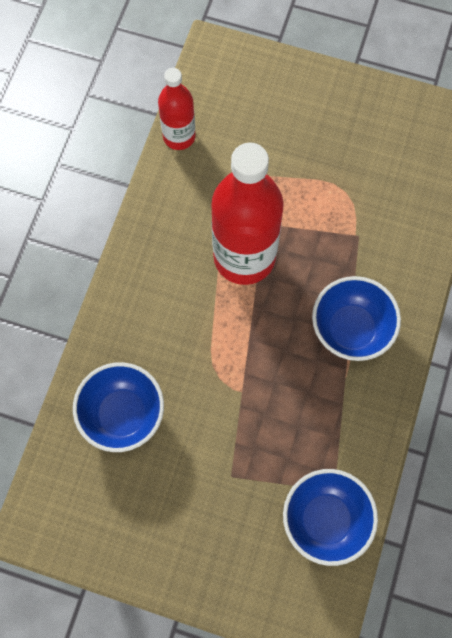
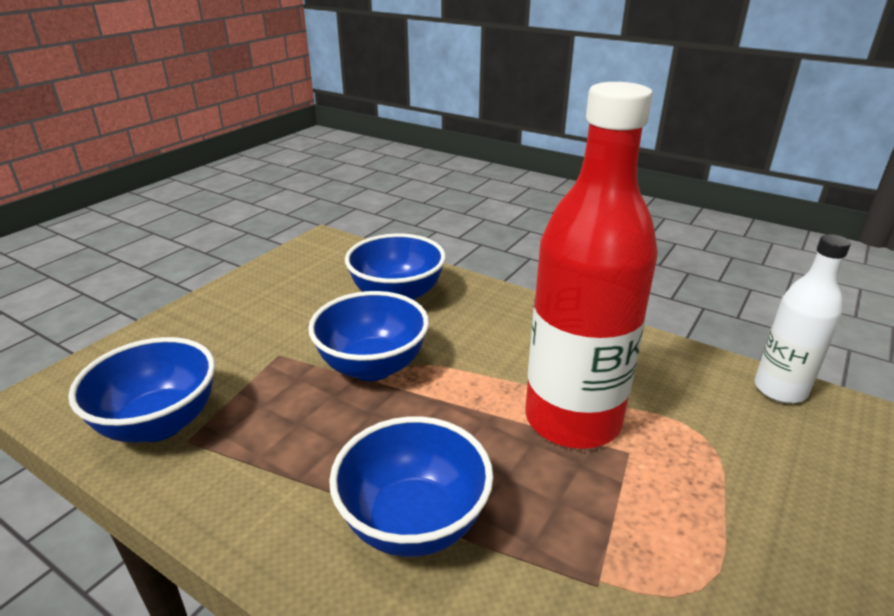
camera: 105 degrees right, 40 degrees down
(179, 136) = (780, 389): red bottle -> white bottle
(225, 399) = (372, 366): none -> blue bowl

